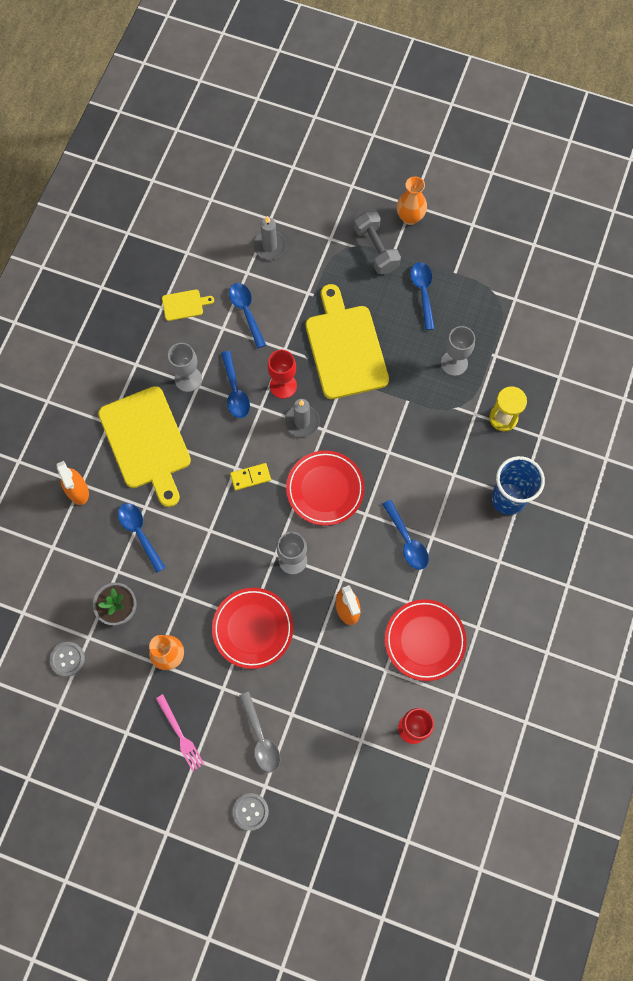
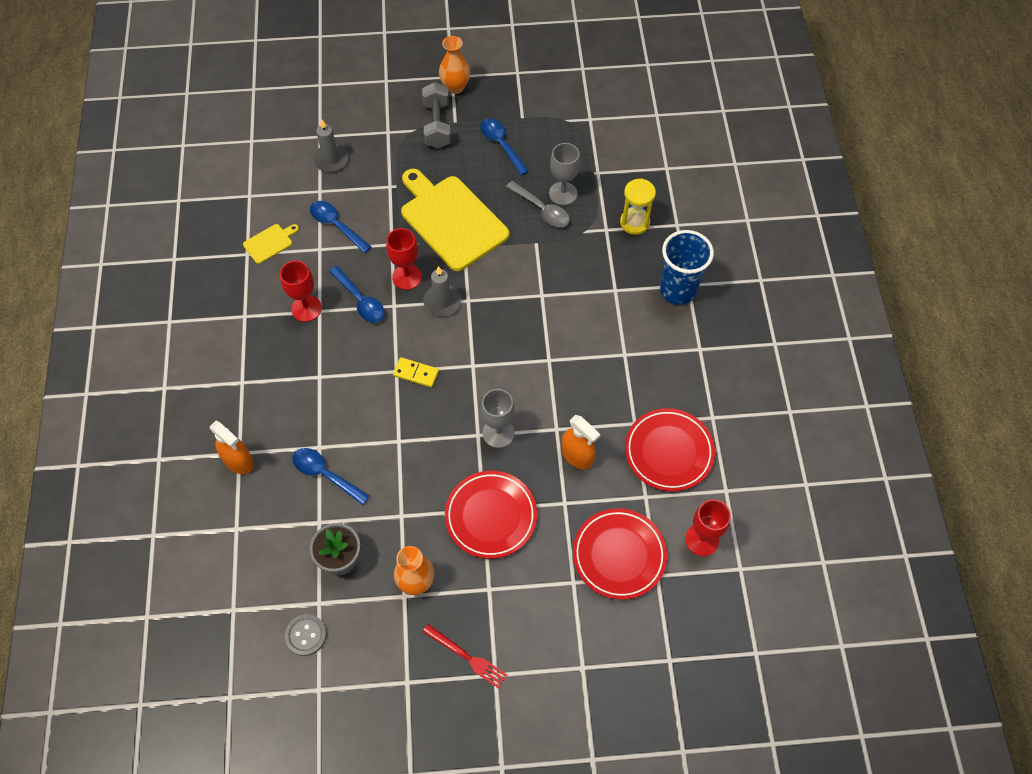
camera: 25 degrees left, 10 degrees down
(146, 442) = (290, 384): yellow cutting board -> none
(180, 735) = (467, 657): pink fork -> red fork
(188, 379) = (306, 308): grey goblet -> red goblet
(250, 477) = (416, 373): yellow domino -> yellow domino turned 60 degrees clockwise
(250, 811) = (581, 700): grey button -> none
(261, 738) = (554, 621): grey spoon -> grey spoon (542, 210)
(325, 489) = (497, 354): red plate -> red plate (619, 555)
(376, 249) = (437, 125): grey dumbbell -> grey dumbbell turned 45 degrees clockwise
(407, 541) = (602, 367): blue spoon -> none

